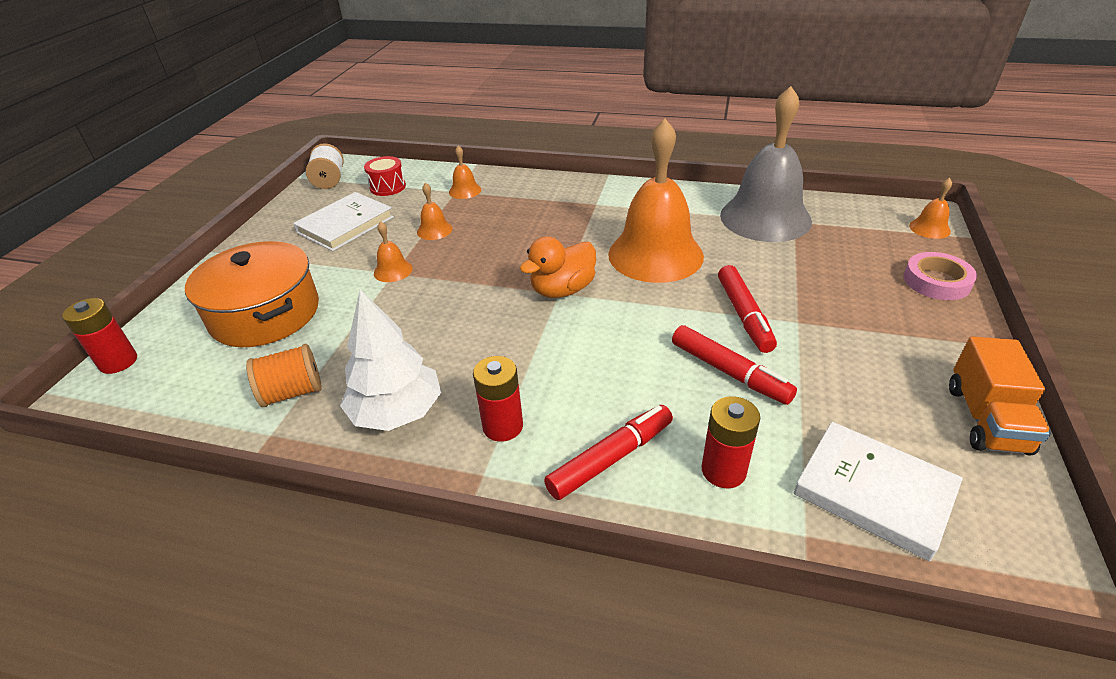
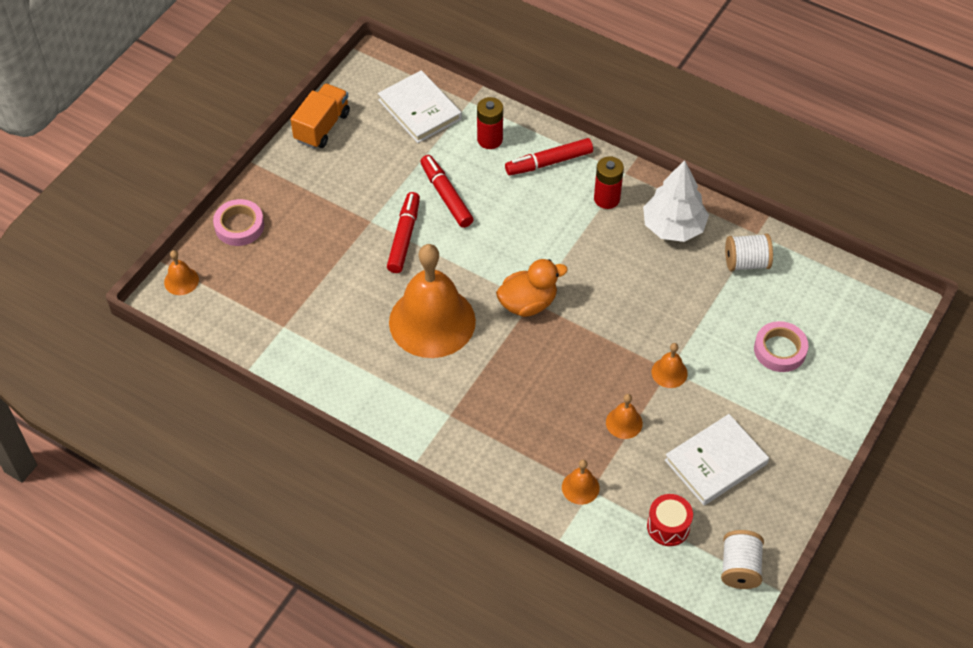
camera: 165 degrees left, 15 degrees up
(118, 362) = (888, 329): red battery -> none
(265, 314) = (780, 350): orange pot -> pink tape
(292, 392) = (746, 262): orange spool -> white spool
(765, 218) = (305, 339): grey bell -> none

